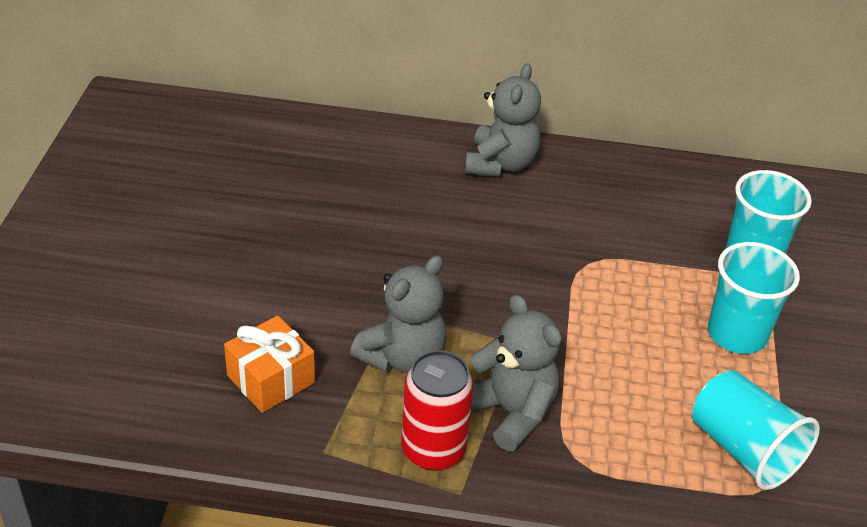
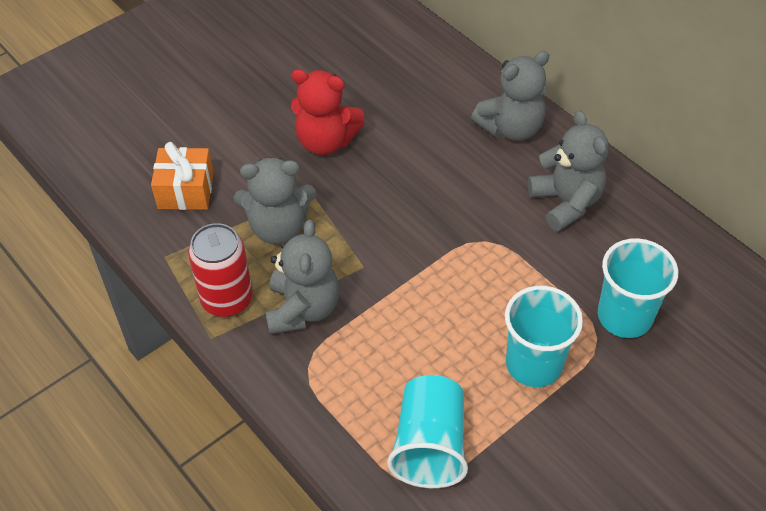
camera: 45 degrees right, 10 degrees up
(355, 259) = (325, 141): none -> red teddy bear
(611, 198) = (566, 202): none -> grey teddy bear

